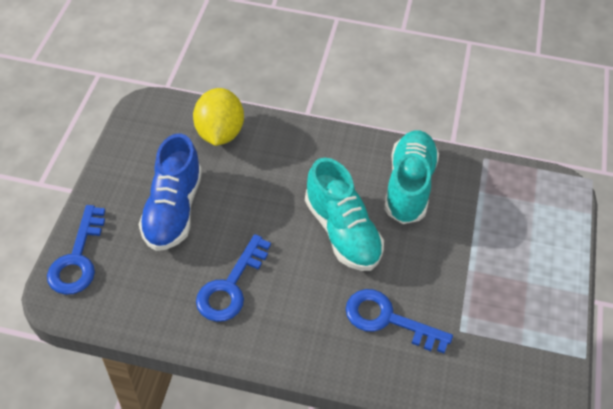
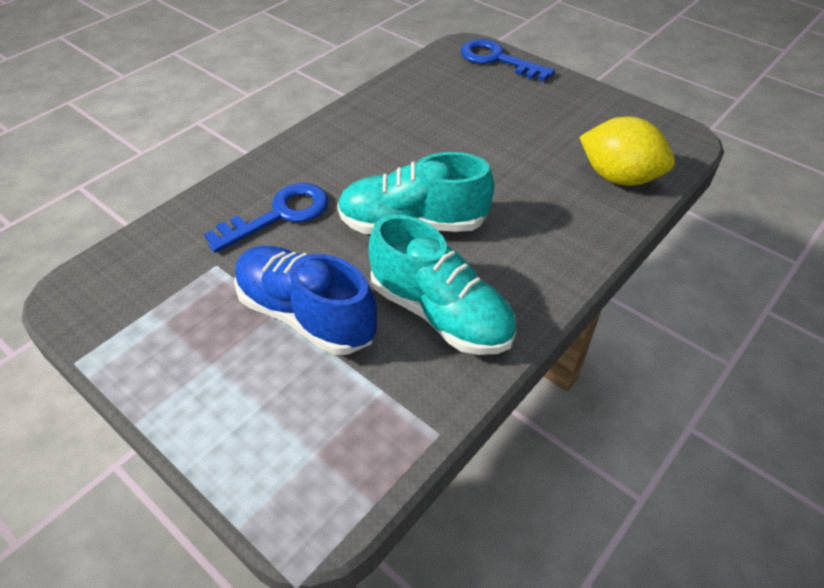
camera: 120 degrees right, 5 degrees down
(173, 210) = (521, 119): blue shoe -> blue shoe (306, 315)
(230, 286) = (405, 128): blue key -> none

